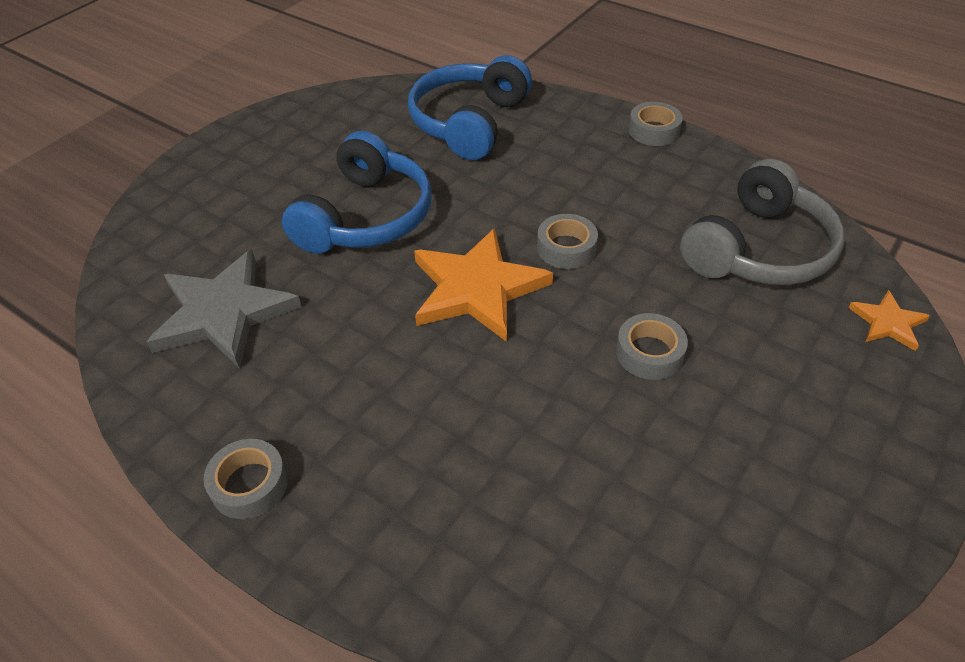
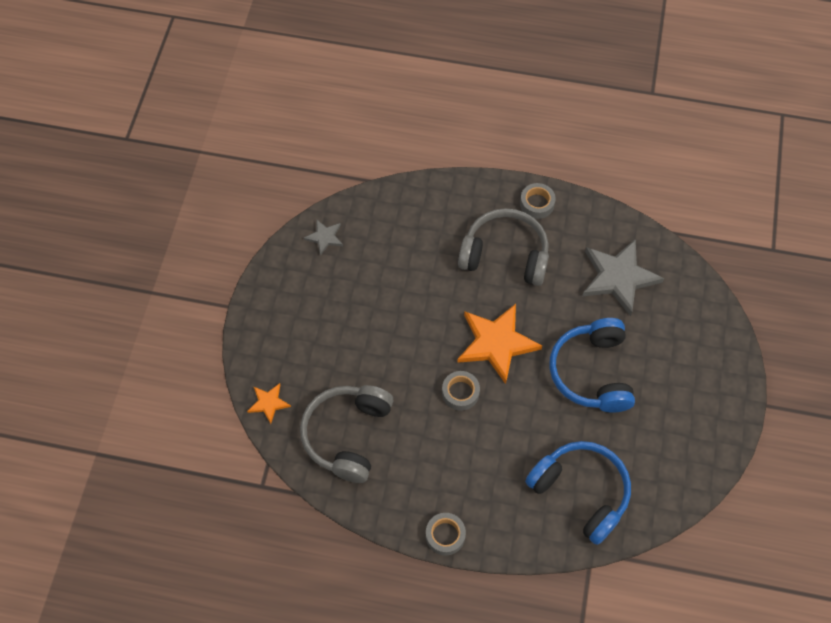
camera: 155 degrees right, 15 degrees up
(377, 410) = (505, 255): none -> grey headphones
(470, 123) = (580, 492): blue headphones -> blue headphones turned 45 degrees counterclockwise
(649, 353) = (389, 335): grey tape -> none
(733, 585) = (324, 237): none -> grey star

